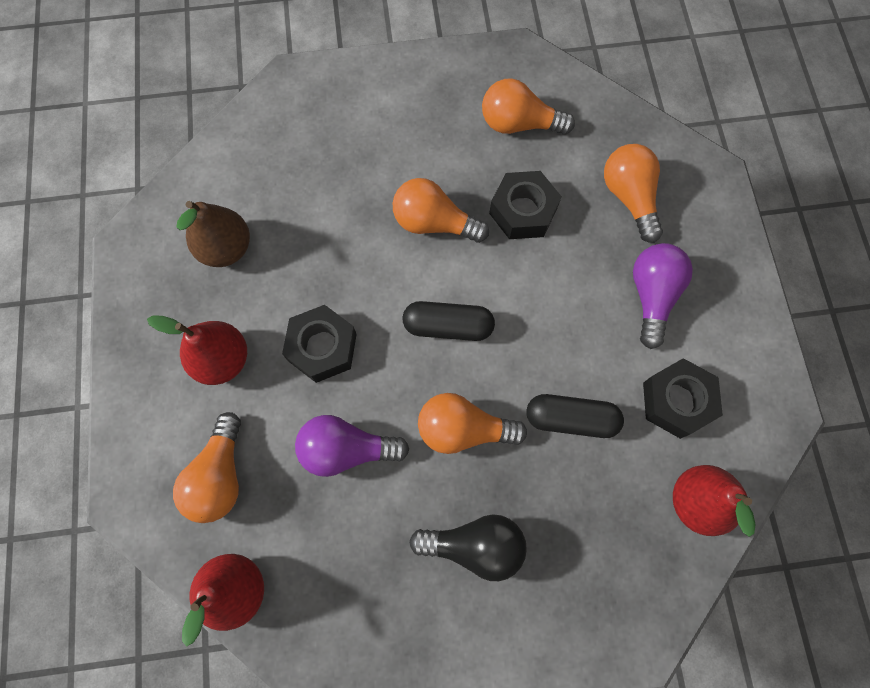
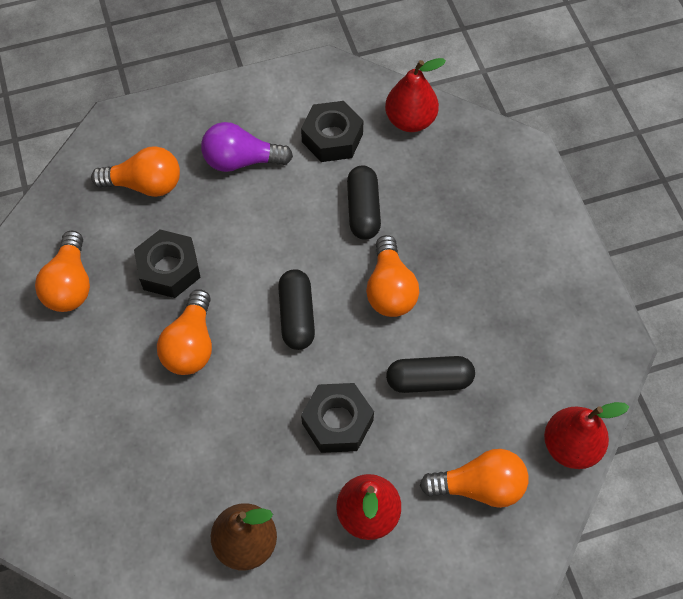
camera: 100 degrees left, 10 degrees down
(346, 449) = (429, 380): purple light bulb -> black capsule
(474, 546) = (484, 267): black light bulb -> none
(629, 197) = (145, 184): orange light bulb -> orange light bulb turned 150 degrees counterclockwise

